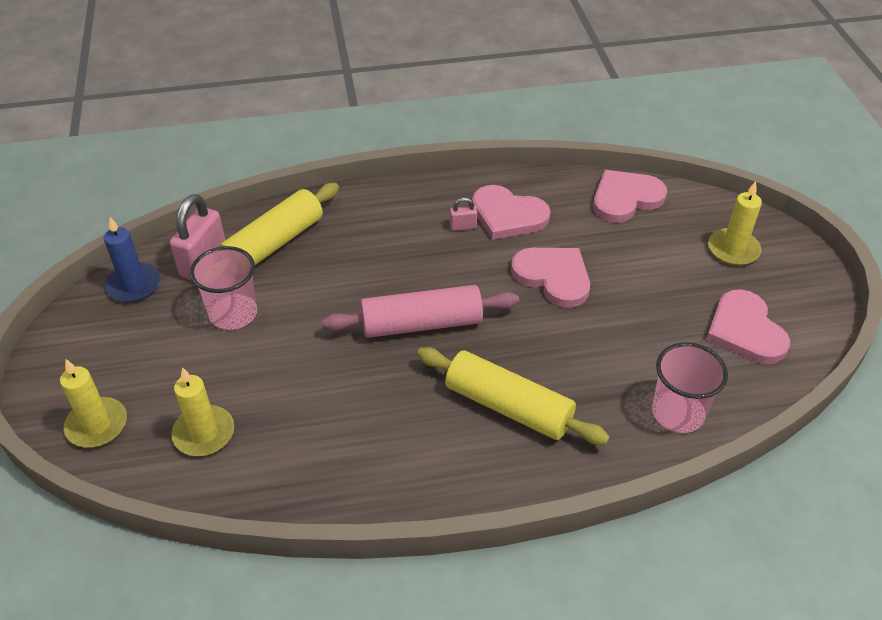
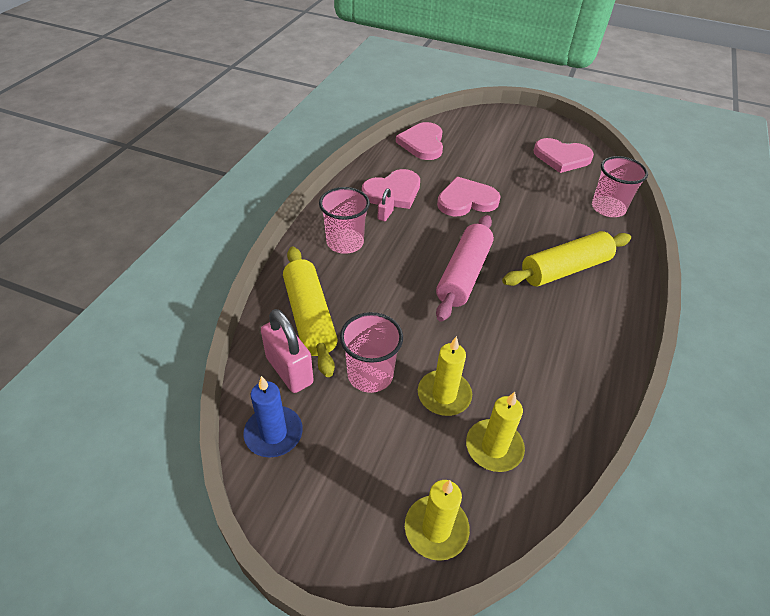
camera: 60 degrees left, 0 degrees up
(393, 219) = (345, 242): none -> pink cup
(733, 249) = (498, 131): yellow candle -> yellow candle (444, 395)

